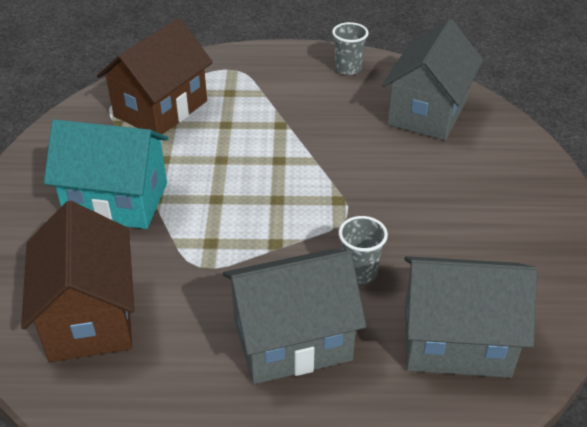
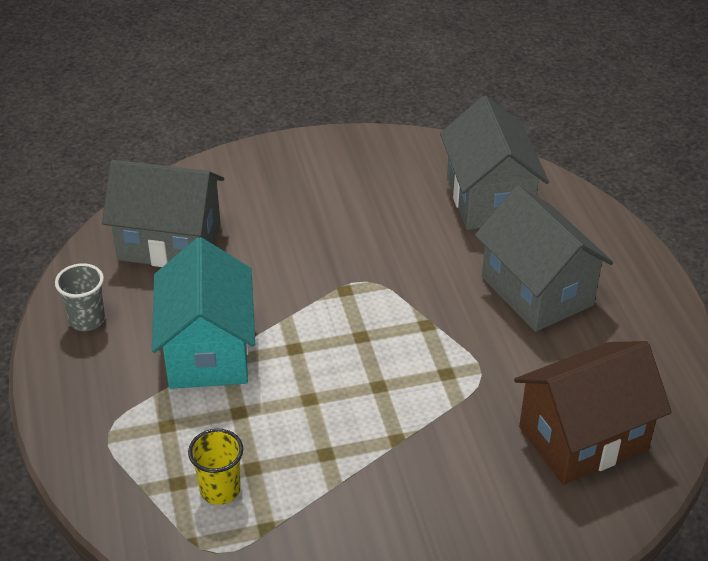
camera: 105 degrees left, 0 degrees up
(117, 201) = (414, 474): turquoise house -> turquoise house (208, 351)
(161, 109) = (220, 490): brown house -> yellow cup
(359, 272) = (438, 262): grey cup -> none

